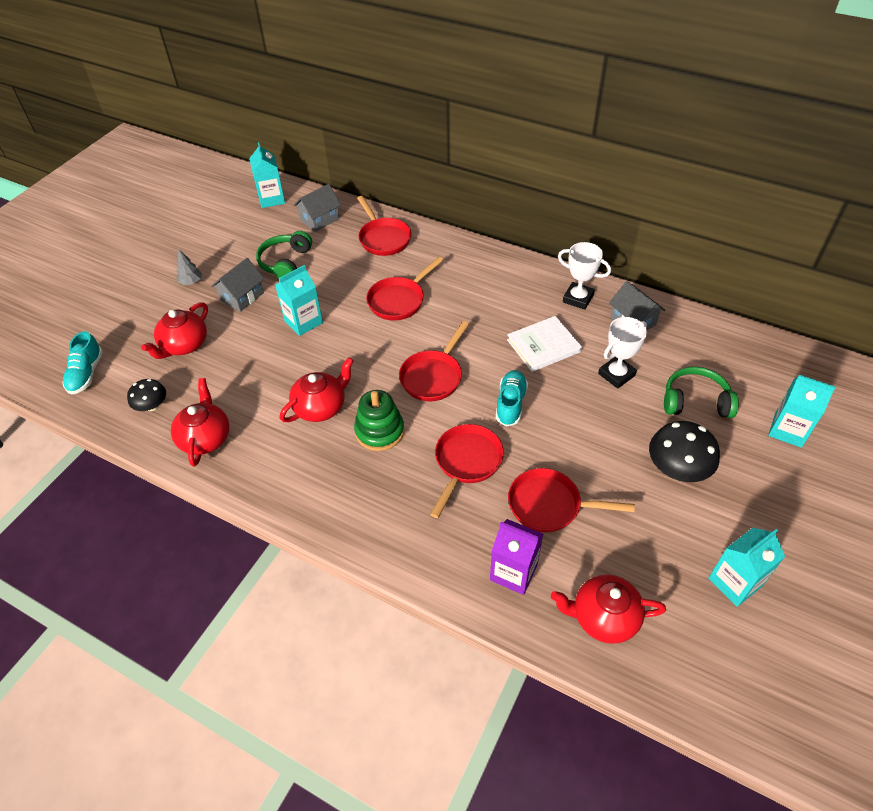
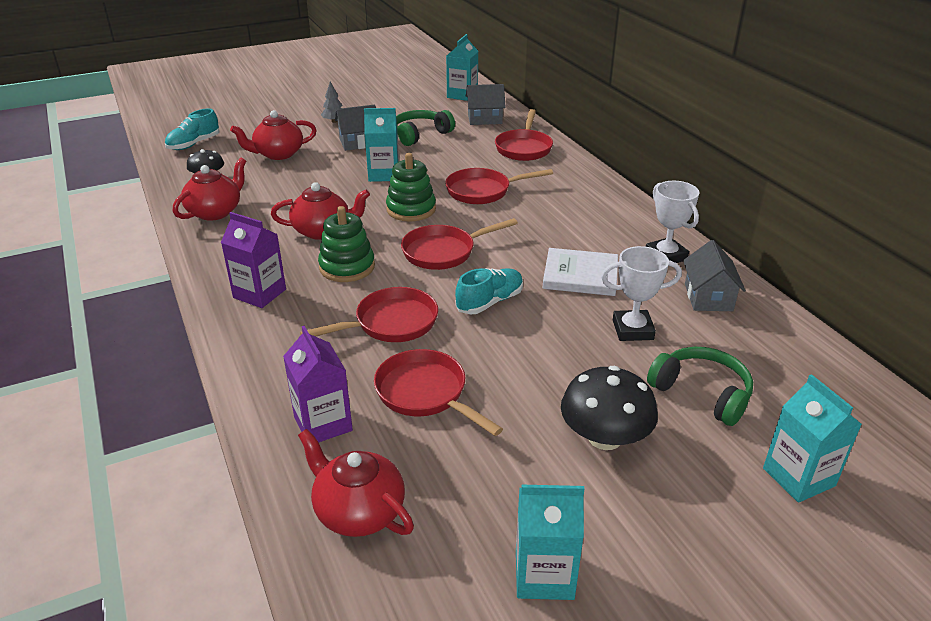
camera: 35 degrees right, 15 degrees down
(342, 495) = (259, 293): none -> purple carton
(365, 347) = (411, 209): none -> green stacking toy

